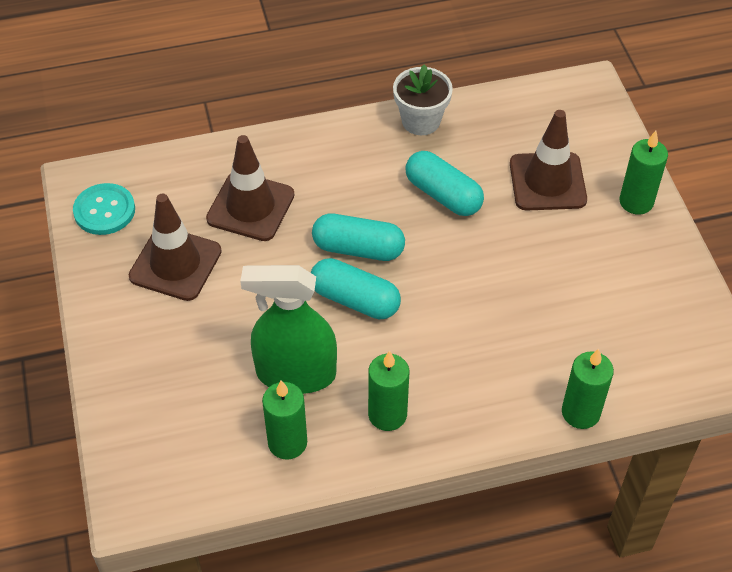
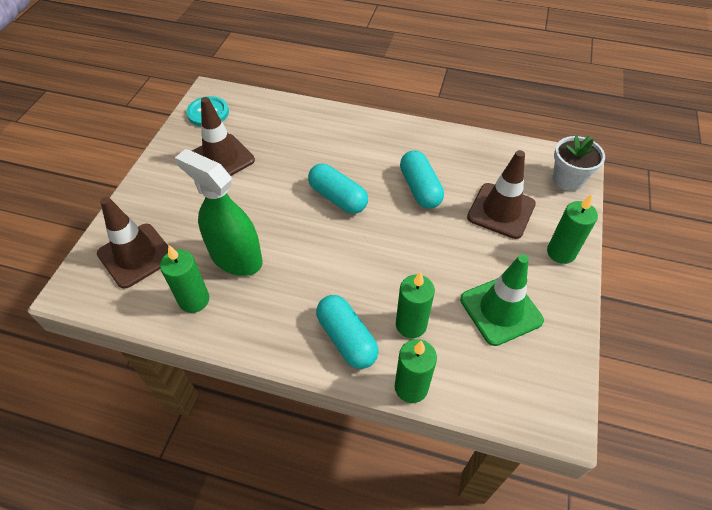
camera: 30 degrees right, 0 degrees up
(250, 207) = (291, 145): brown traffic cone -> brown traffic cone (136, 255)
(355, 300) = (310, 229): turquoise capsule -> turquoise capsule (346, 339)
(387, 414) = (272, 315): green candle -> green candle (411, 325)
(421, 121) = (438, 138): white flower pot -> white flower pot (567, 179)
(615, 292) = (500, 310): none -> green traffic cone

